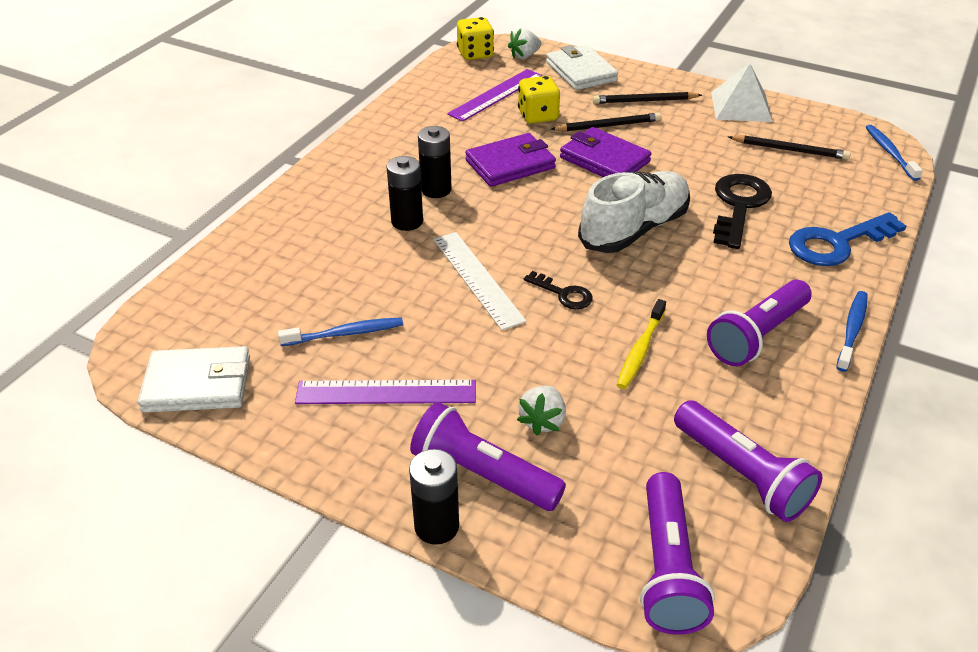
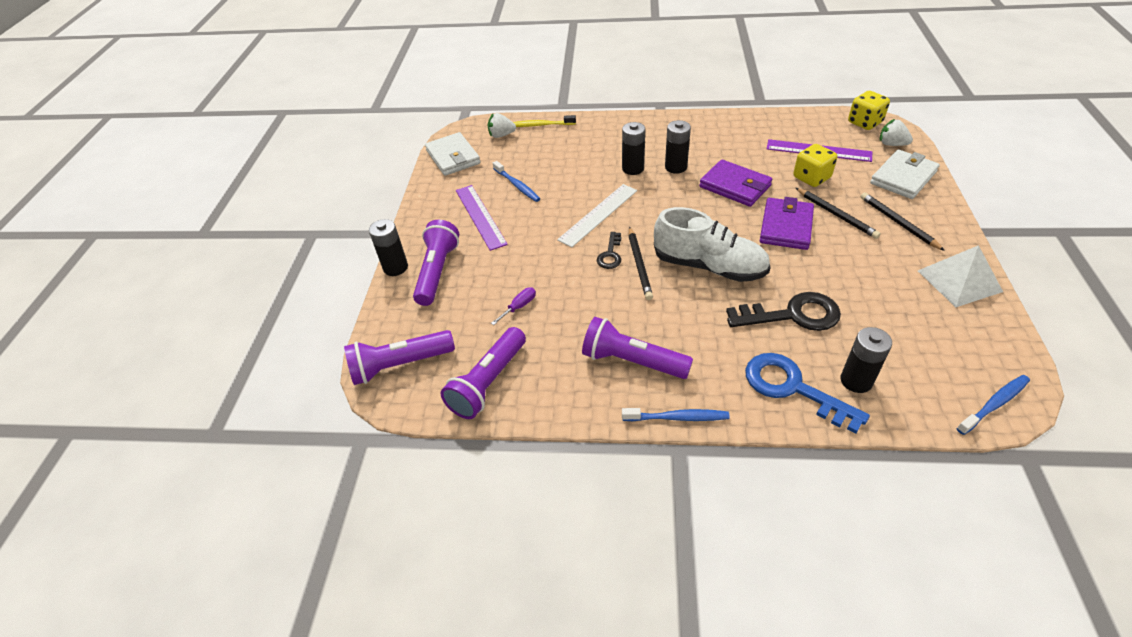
camera: 70 degrees right, 5 degrees up
(542, 421) = (489, 281): white strawberry -> white strawberry (501, 135)
(613, 404) = (519, 307): none -> purple screwdriver
(640, 350) = (577, 305): yellow toothbrush -> yellow toothbrush (540, 125)
(789, 150) = (916, 329): black pencil -> black pencil (639, 265)
(840, 205) = (856, 381): none -> black battery

